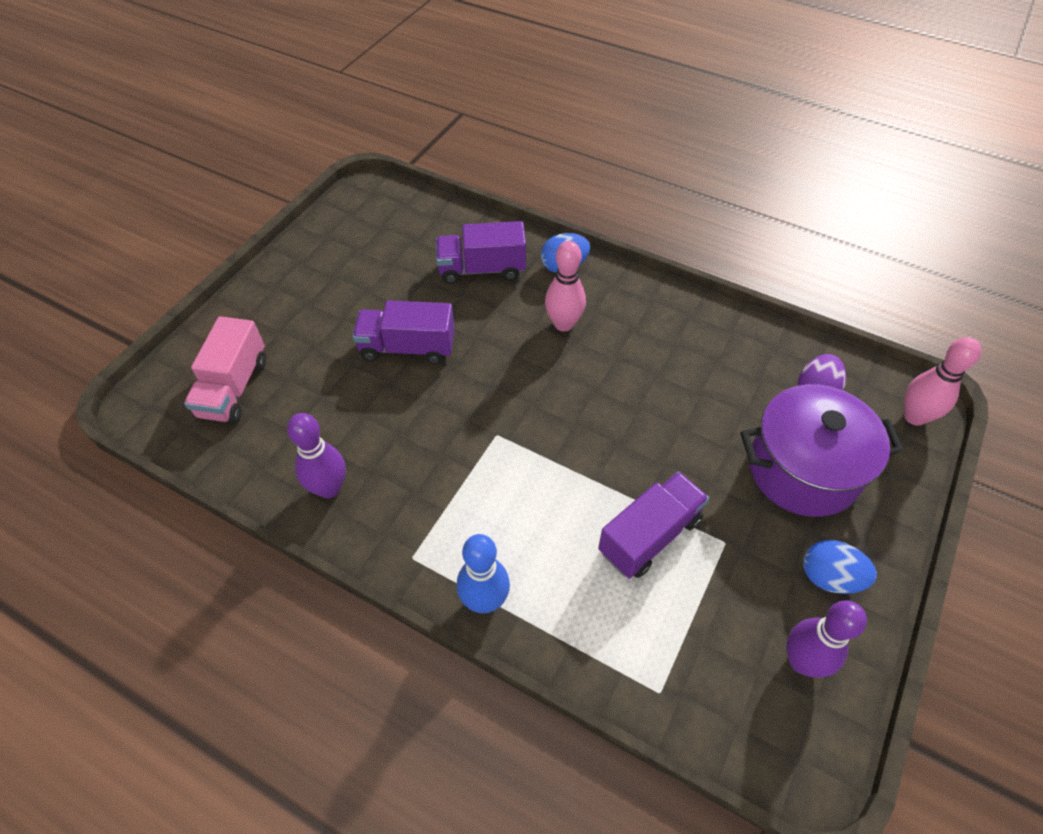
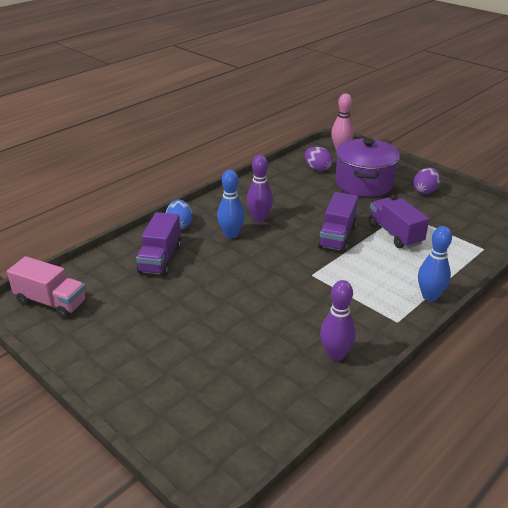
camera: 75 degrees left, 20 degrees down
(234, 387) = (218, 404): pink truck -> pink truck (51, 302)
(407, 348) = (220, 303): purple truck -> purple truck (337, 236)
(563, 324) = (231, 234): pink bowling pin -> blue bowling pin
(802, 661) = (467, 208): purple bowling pin -> purple bowling pin (259, 218)
(829, 577) = (425, 191): blue egg -> purple egg

